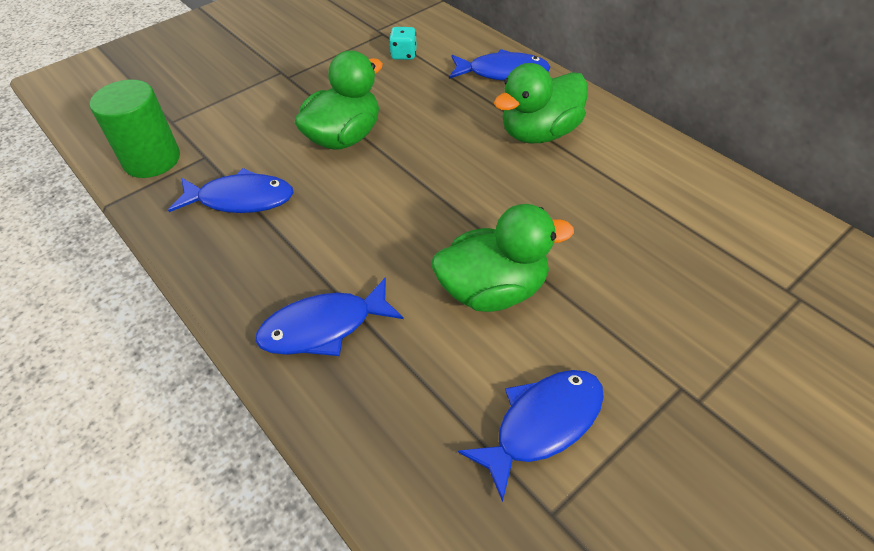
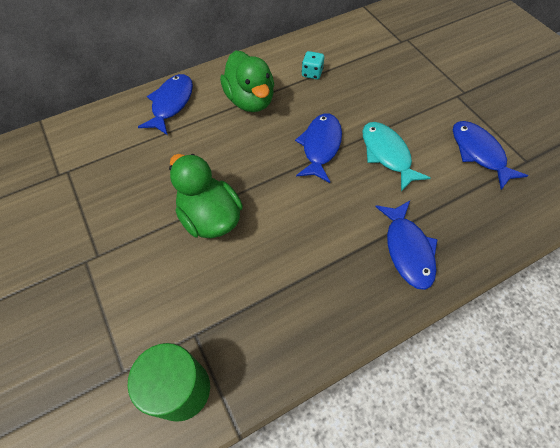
camera: 80 degrees left, 10 degrees up
(241, 199) = (264, 302): blue fish -> blue fish (320, 146)
(404, 54) = (111, 160): turquoise dice -> turquoise dice (312, 73)
(493, 290) = (387, 154): green duck -> turquoise fish

